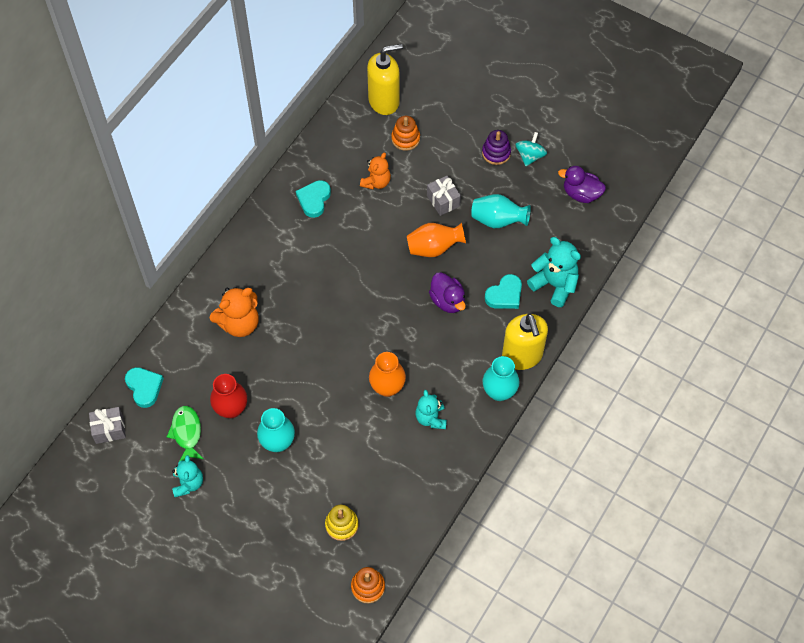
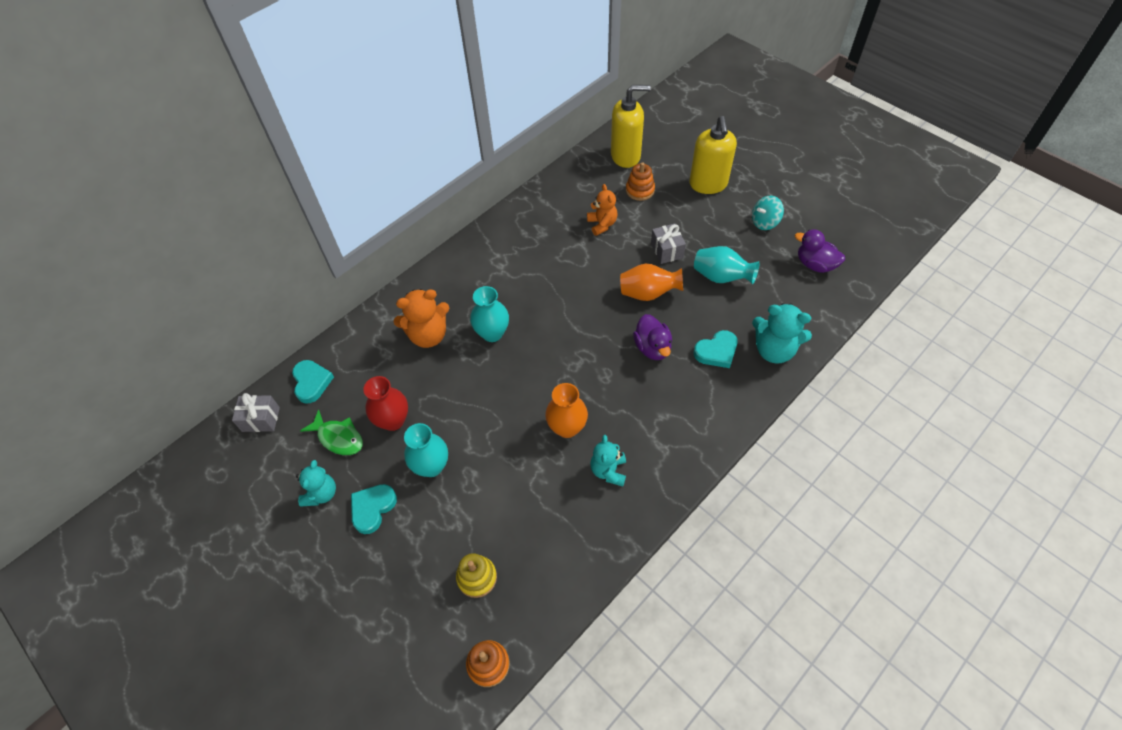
camera: 15 degrees right, 5 degrees down
(187, 433) = (338, 437): green fish -> green fish turned 120 degrees clockwise
(314, 200) = (536, 231): turquoise heart -> turquoise heart (372, 508)
(376, 182) = (602, 224): orange teddy bear -> orange teddy bear turned 60 degrees counterclockwise
(496, 153) = (729, 215): purple stacking toy -> none
(499, 392) = (693, 455): turquoise vase -> turquoise vase (492, 333)
(522, 356) = (726, 420): yellow soap dispenser -> yellow soap dispenser (708, 184)
(530, 156) = (764, 222): turquoise spinning top -> turquoise spinning top turned 150 degrees counterclockwise
(554, 284) = (774, 350): turquoise teddy bear -> turquoise teddy bear turned 150 degrees clockwise

